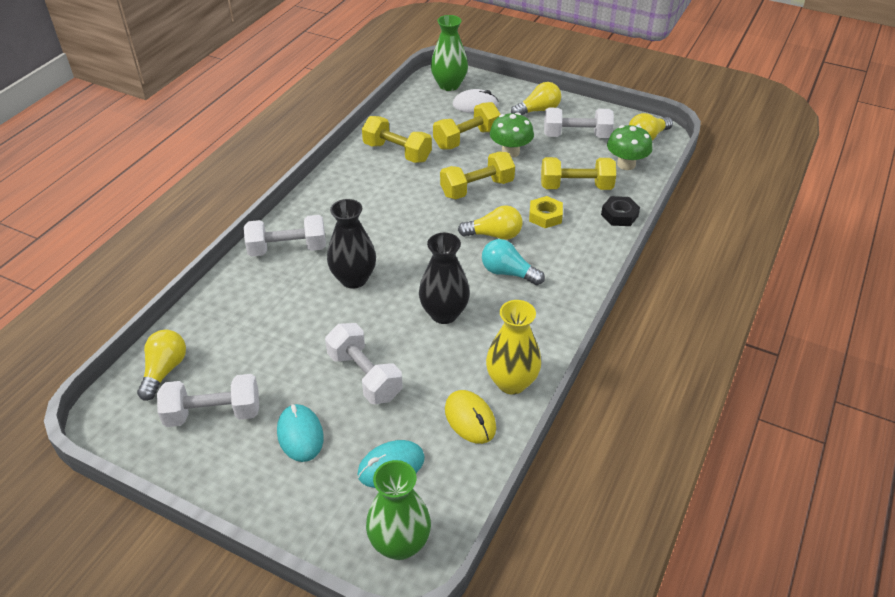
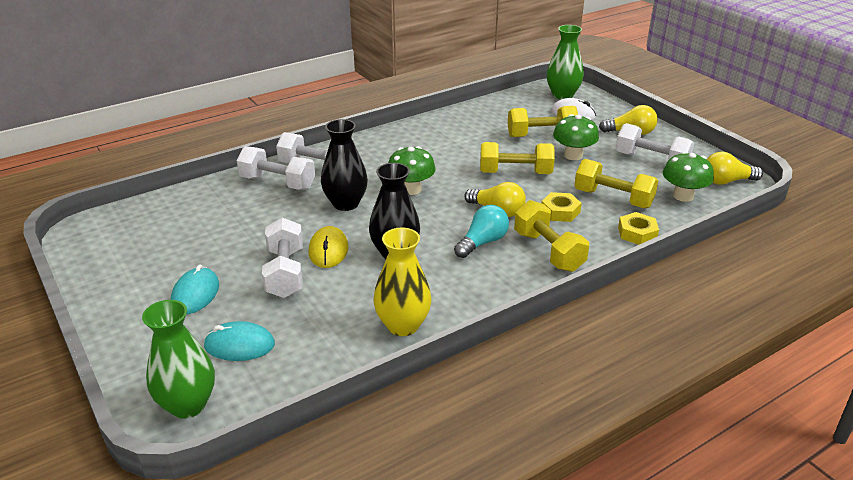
camera: 30 degrees right, 10 degrees down
(164, 371) = (148, 215): yellow light bulb -> none
(213, 413) = (151, 255): white dumbbell -> white dumbbell (278, 183)
(397, 152) = (470, 129): yellow dumbbell -> yellow dumbbell (548, 251)
(400, 240) = (411, 189): none -> green mushroom
(470, 419) = (339, 338): yellow mouse -> yellow mouse (328, 250)
(508, 273) = (482, 242): turquoise light bulb -> turquoise light bulb turned 75 degrees clockwise
(619, 215) = (637, 233): black nut -> yellow nut

